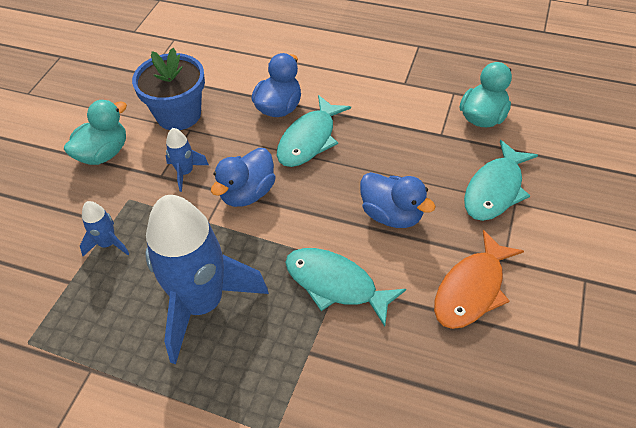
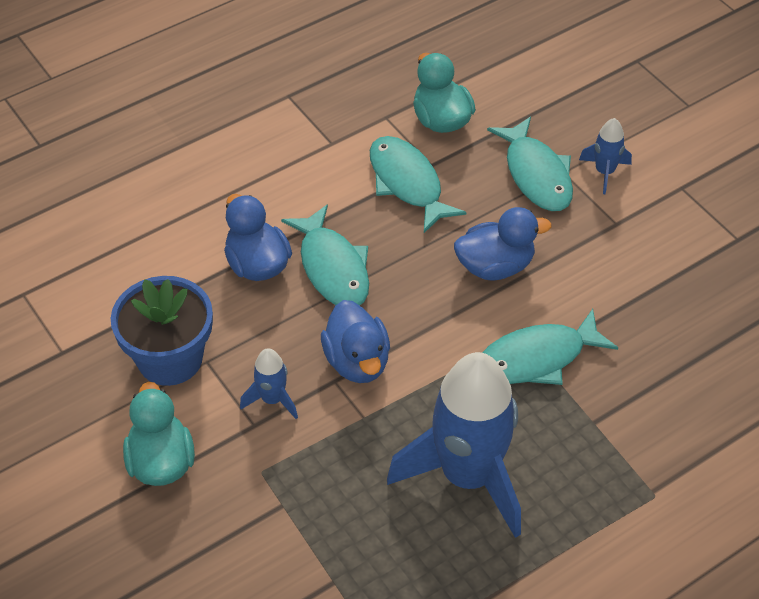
camera: 55 degrees left, 0 degrees up
(108, 244) = (311, 521): blue rocket -> blue rocket (604, 172)
(412, 133) = (407, 183): none -> turquoise fish
(472, 289) = (627, 266): orange fish -> none

